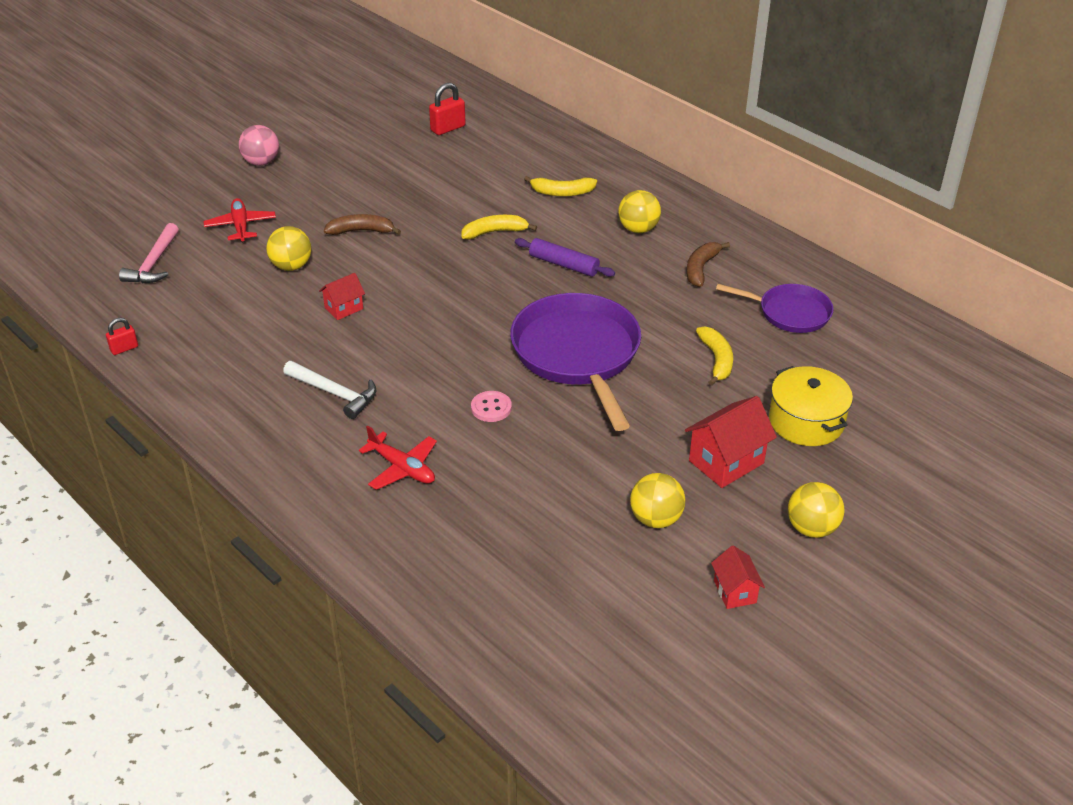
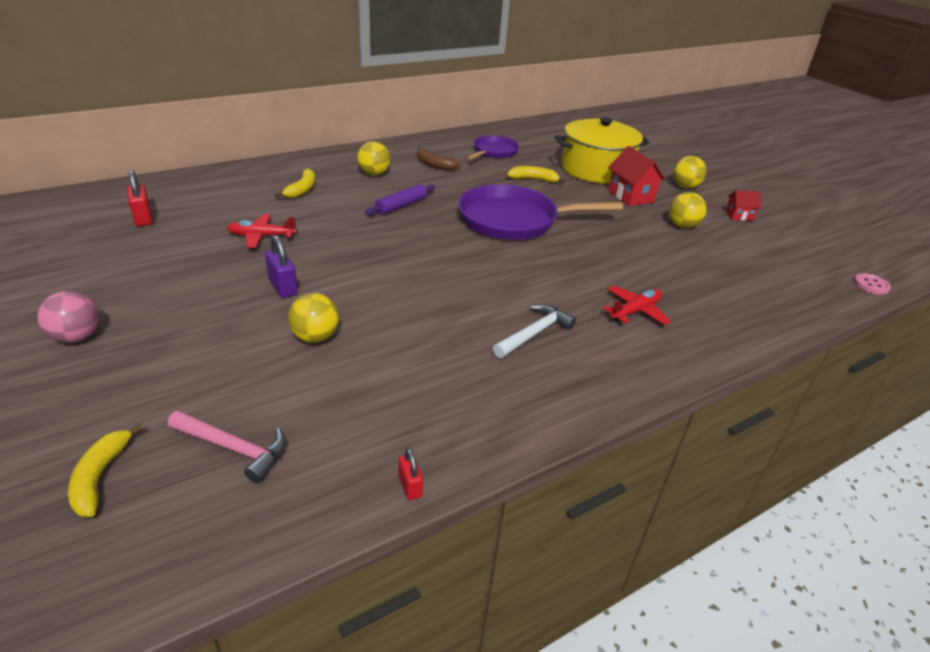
camera: 80 degrees left, 5 degrees down
(241, 226) = (207, 366): red plane -> red plane (261, 236)
(344, 308) = (407, 313): red house -> none
(361, 231) = (283, 287): brown banana -> purple padlock
(491, 408) = (567, 262): pink button -> pink button (871, 285)
(495, 232) = (337, 224): yellow banana -> yellow banana (100, 477)
(806, 421) = (596, 169): yellow pot -> yellow pot, size x1.59

